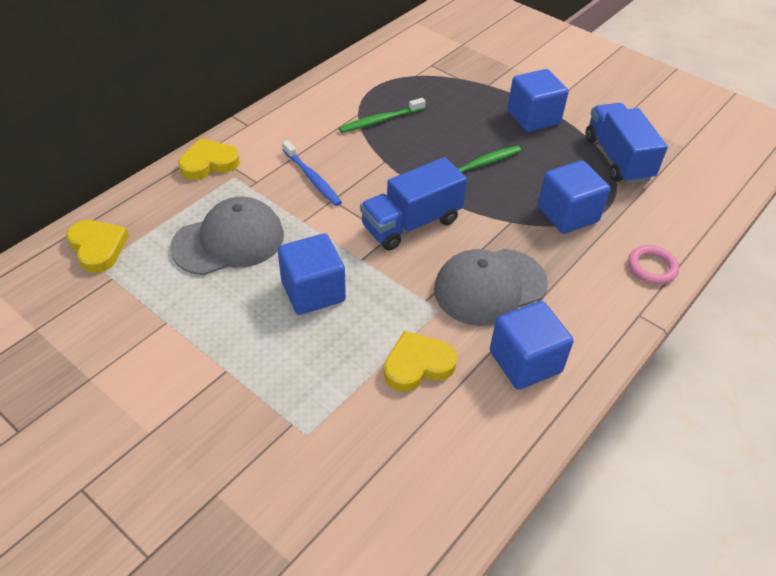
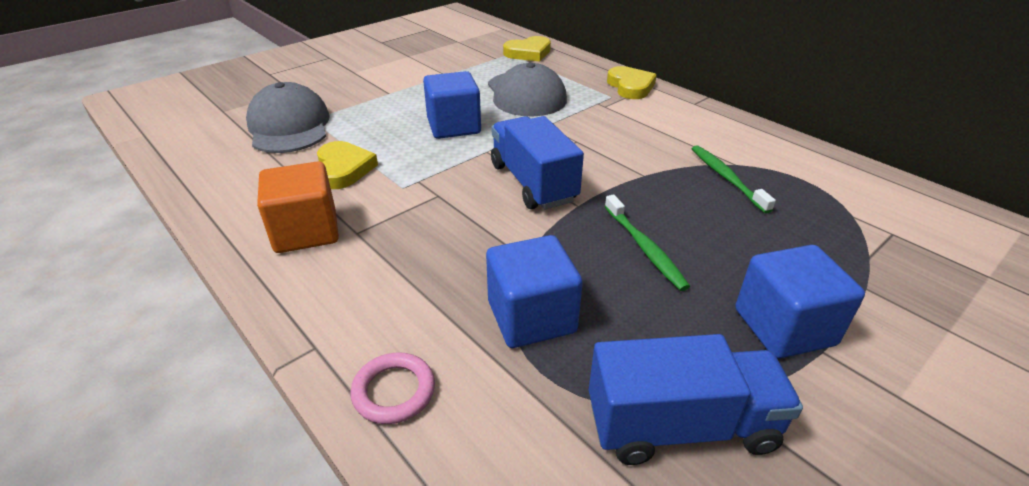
camera: 100 degrees right, 10 degrees down
(312, 178) = (610, 132): blue toothbrush -> none
(490, 287) = (419, 223): grey cap -> grey cap (289, 126)
(525, 362) = (306, 231): blue cube -> orange cube

